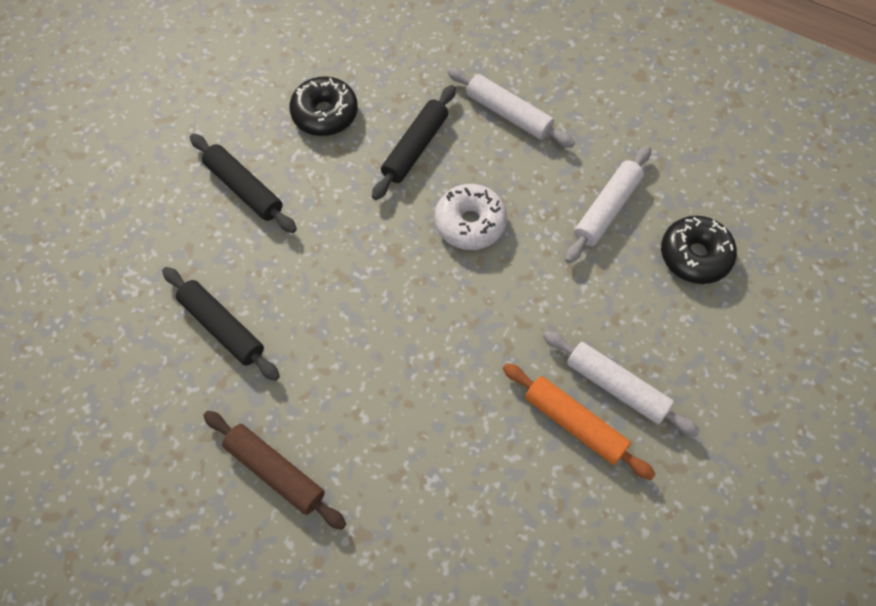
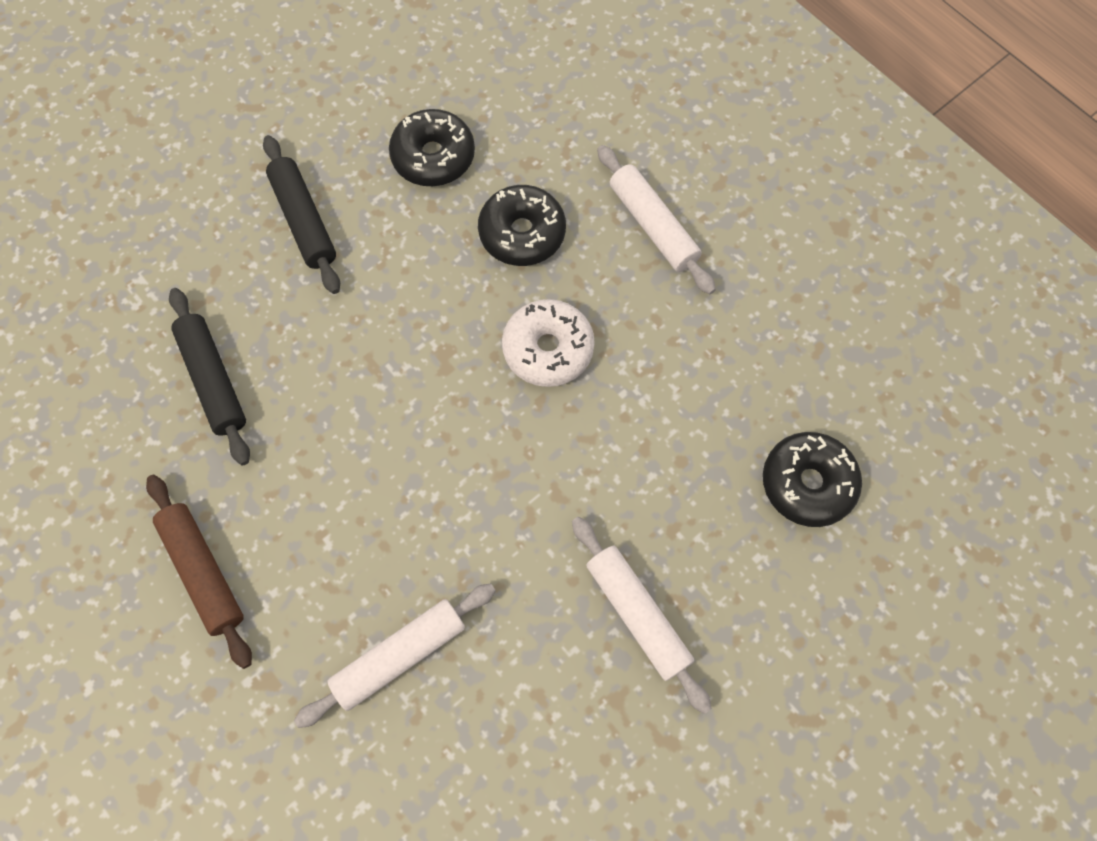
camera: 20 degrees right, 5 degrees up
(415, 148) = (522, 233): black rolling pin -> black donut
(575, 424) = (567, 641): orange rolling pin -> none
(606, 209) = (722, 387): white rolling pin -> white rolling pin (399, 655)

